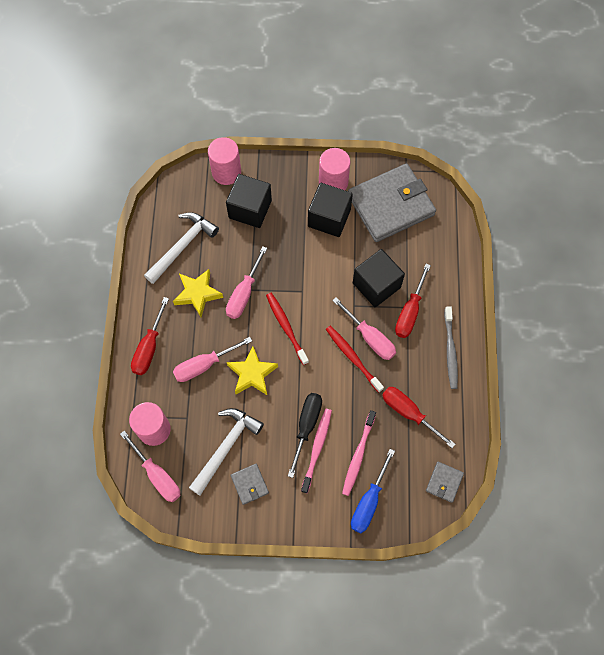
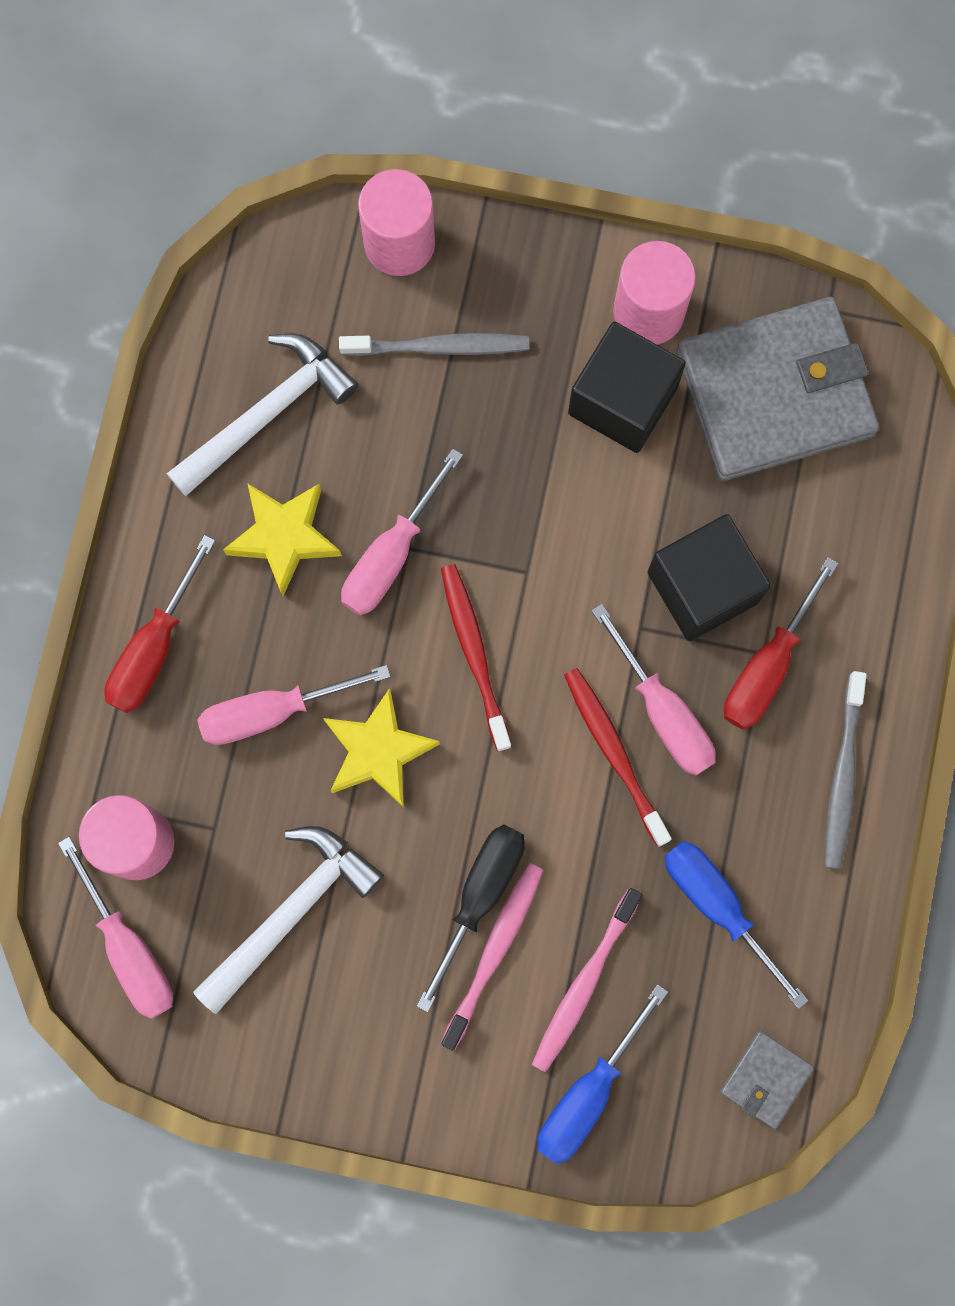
camera: 10 degrees right, 10 degrees up
(249, 484) = (330, 1006): grey wallet -> none
(250, 209) = (440, 347): black cube -> grey toothbrush
(409, 413) = (718, 907): red screwdriver -> blue screwdriver

